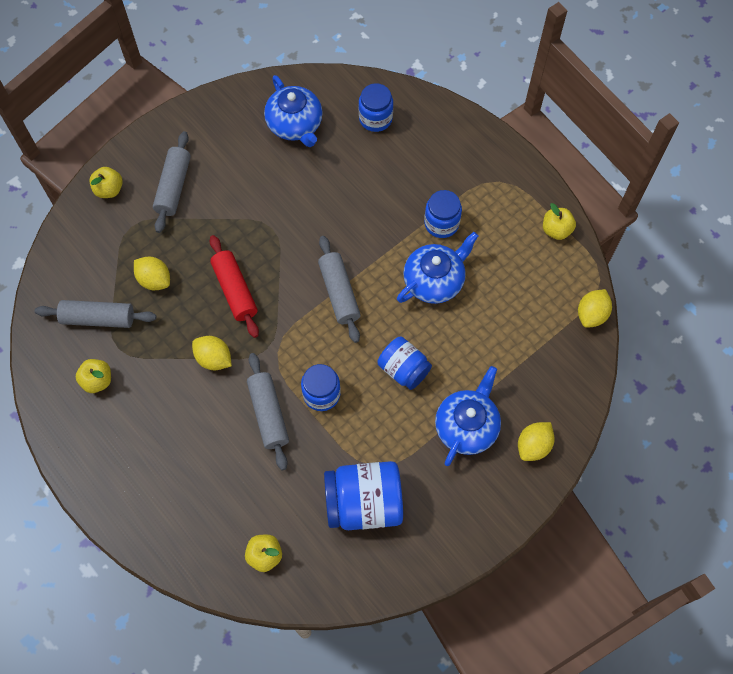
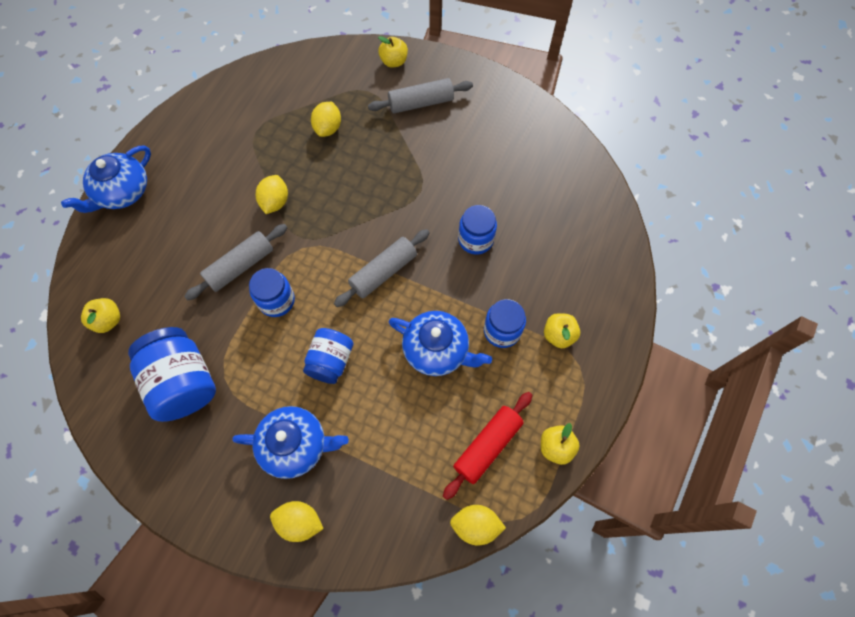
camera: 65 degrees right, 0 degrees up
(97, 380) = (221, 130): yellow apple -> yellow apple (558, 335)
(98, 318) = (276, 106): grey rolling pin -> none
(235, 290) = (346, 189): red rolling pin -> red rolling pin (487, 446)
(295, 125) = (534, 164): blue teapot -> blue teapot (122, 192)
(375, 118) = (581, 225): blue jar -> blue jar (475, 239)

